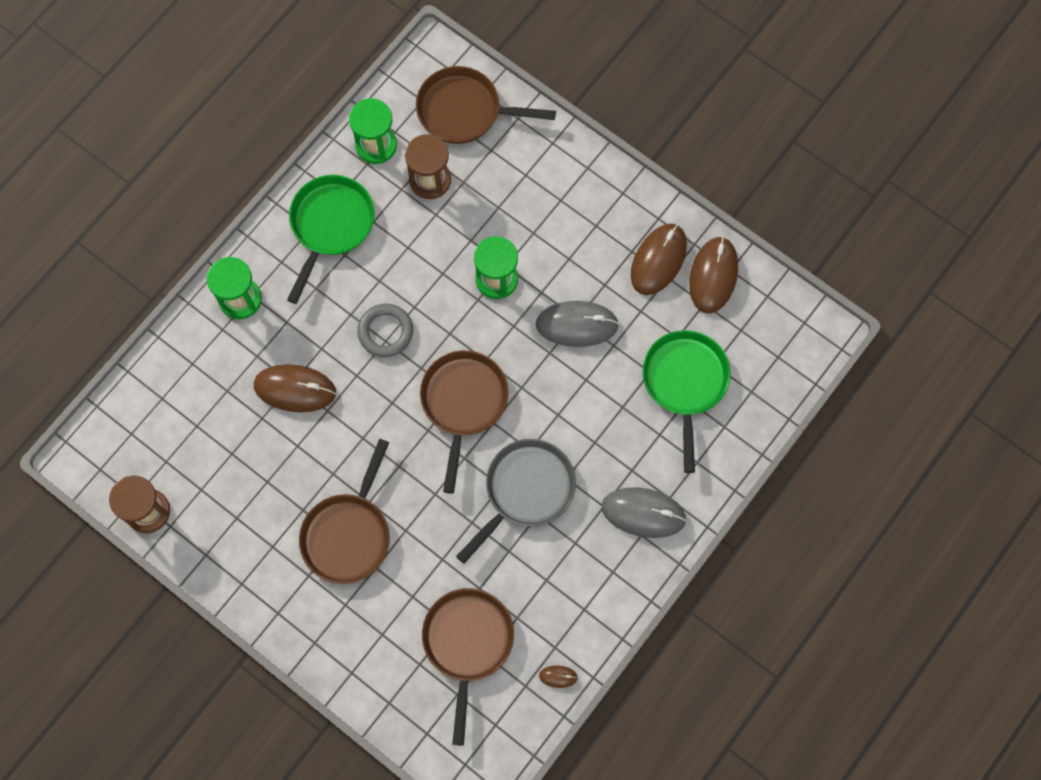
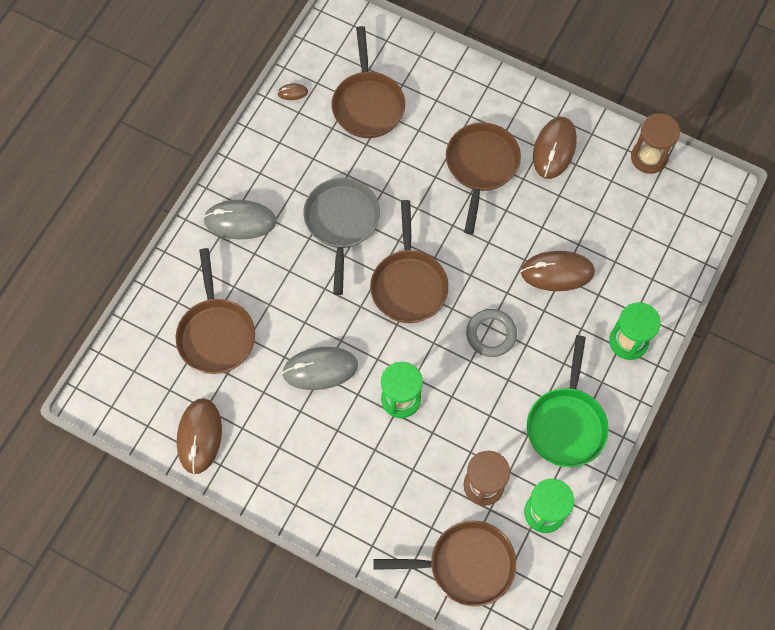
camera: 170 degrees right, 5 degrees down
(526, 490) = (341, 223): grey pan -> grey pan turned 150 degrees clockwise
(658, 260) = (253, 443): brown mouse -> brown mouse (554, 149)
(685, 383) = (216, 334): green pan -> brown pan

